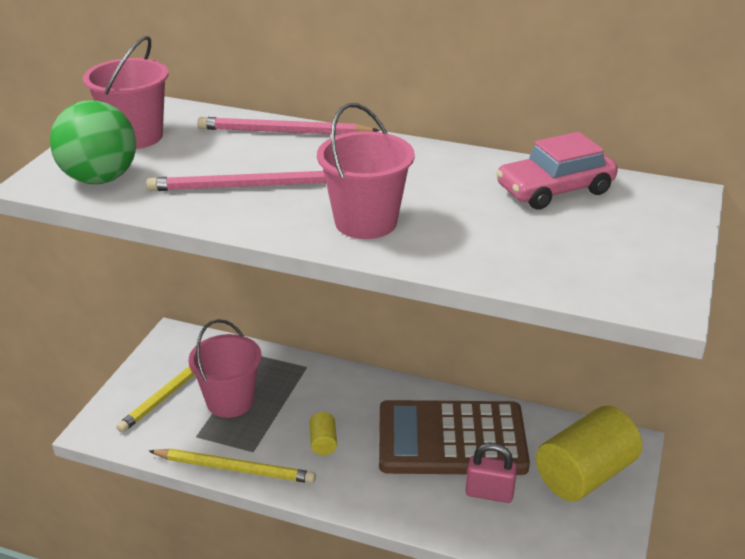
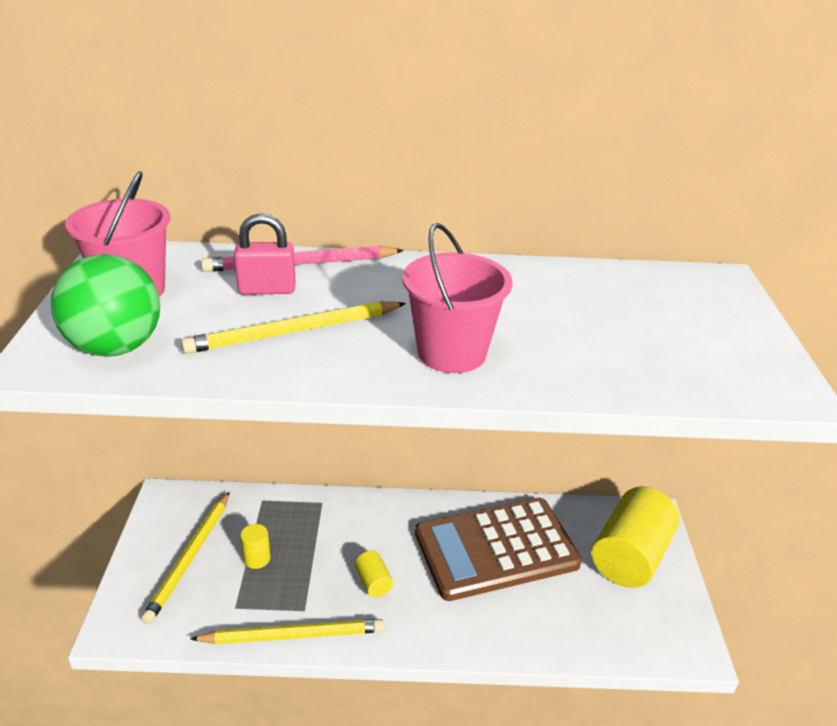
camera: 20 degrees left, 0 degrees up
(230, 401) = (257, 558): pink bucket -> yellow cylinder
(244, 186) = (294, 331): pink pencil -> yellow pencil
(489, 493) = (556, 597): pink padlock -> pink padlock (267, 289)
(555, 190) = (609, 289): pink car -> none

